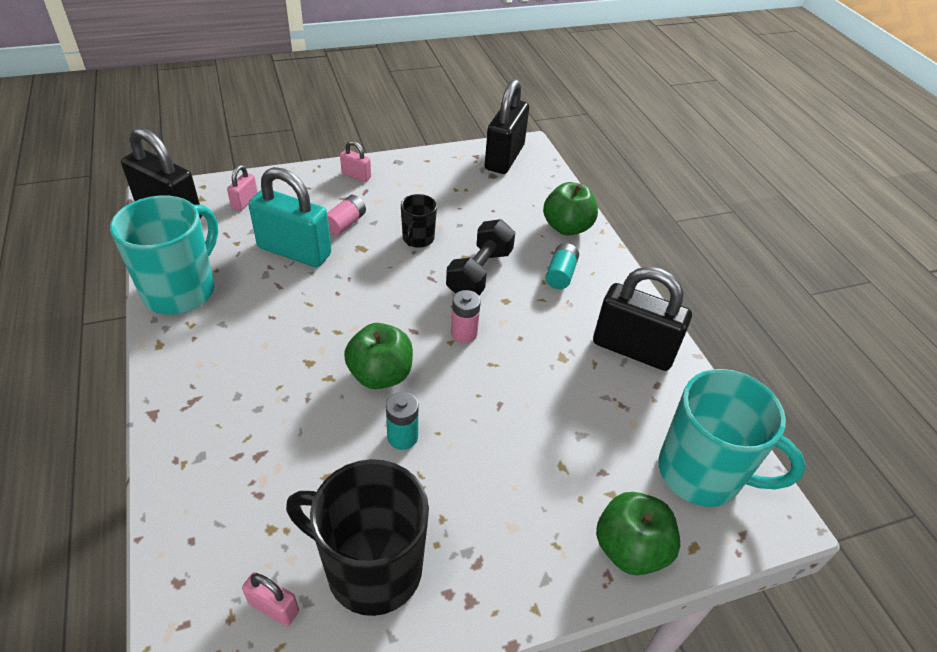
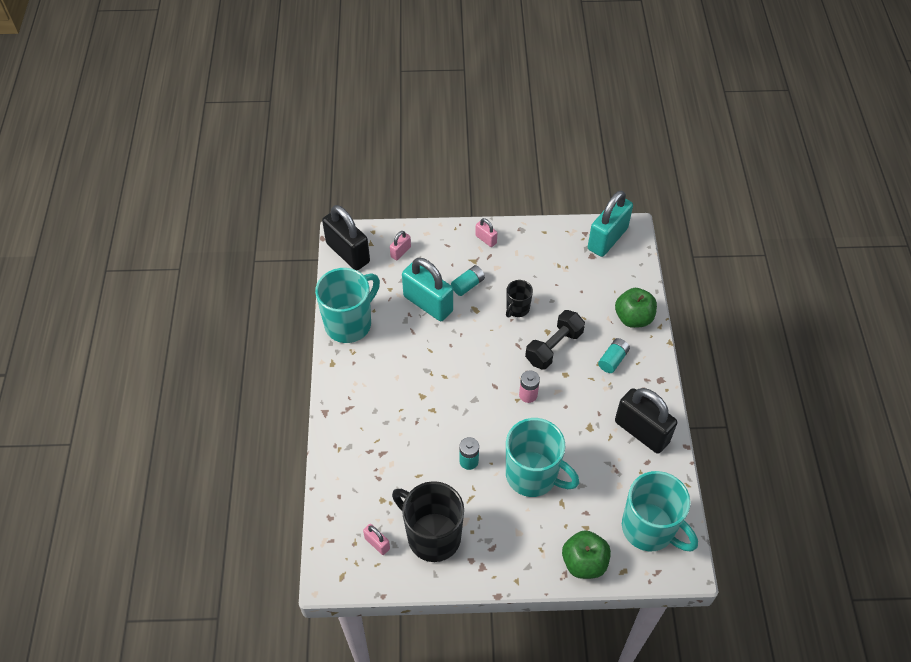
camera: 20 degrees right, 10 degrees up
(345, 224) = (468, 285): pink battery -> turquoise battery
(380, 375) = (465, 415): green apple -> none
(504, 157) = (607, 239): black padlock -> turquoise padlock
(506, 436) = (533, 475): none -> turquoise mug

